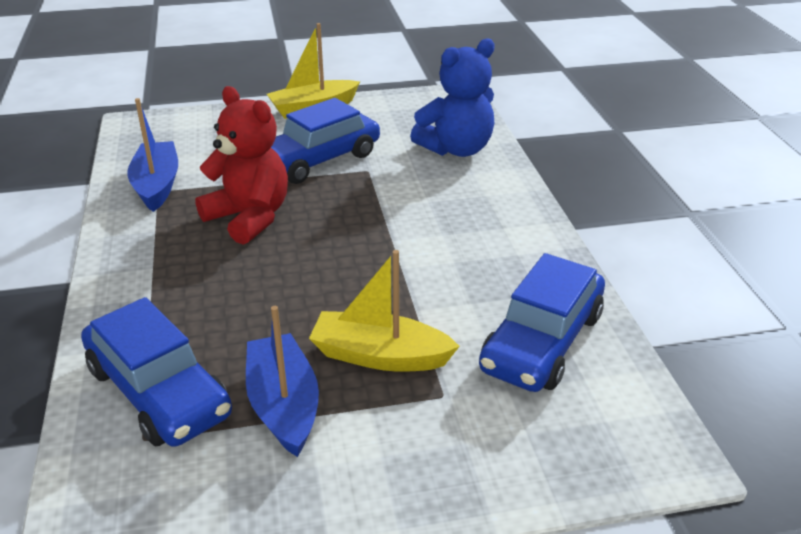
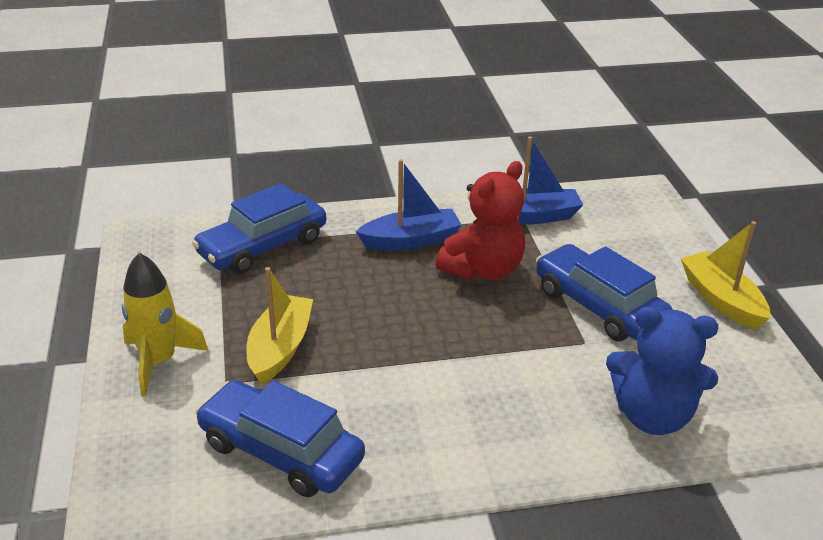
camera: 90 degrees right, 0 degrees up
(283, 405) = (235, 301): blue boat -> blue boat (411, 240)
(410, 465) = (159, 362): none -> yellow rocket
(456, 149) = (652, 416): blue teddy bear -> blue teddy bear turned 45 degrees counterclockwise

